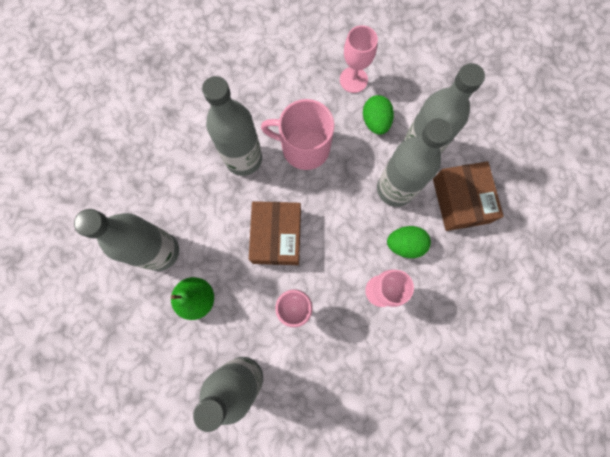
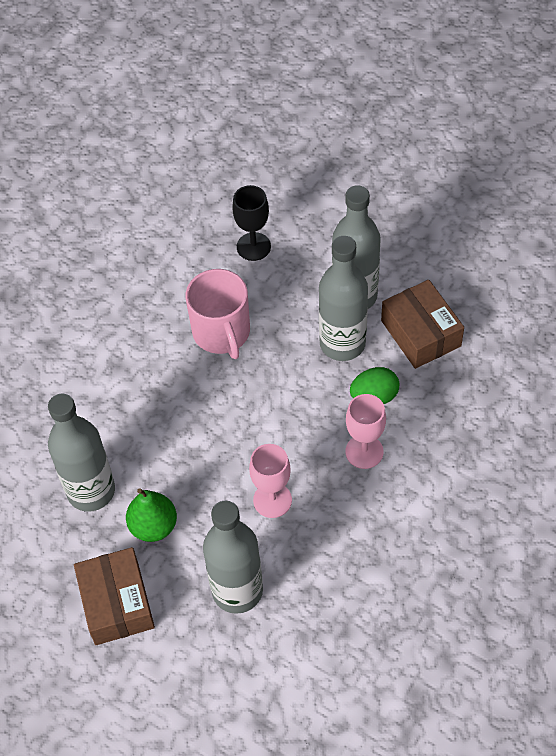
camera: 15 degrees left, 20 degrees down
(243, 159) = (155, 365): grey bottle -> none
(277, 236) = (223, 433): brown box -> brown box (116, 603)
(304, 147) = (222, 332): pink mug -> pink mug turned 105 degrees counterclockwise
(353, 80) = (253, 246): pink goblet -> black goblet
(375, 122) = (295, 282): green egg -> none

